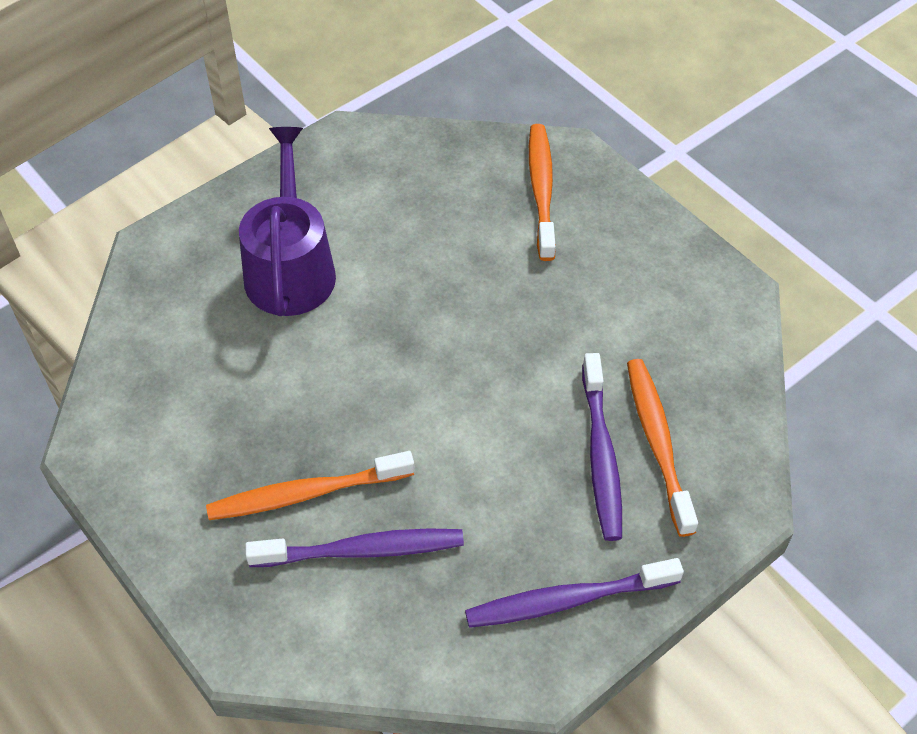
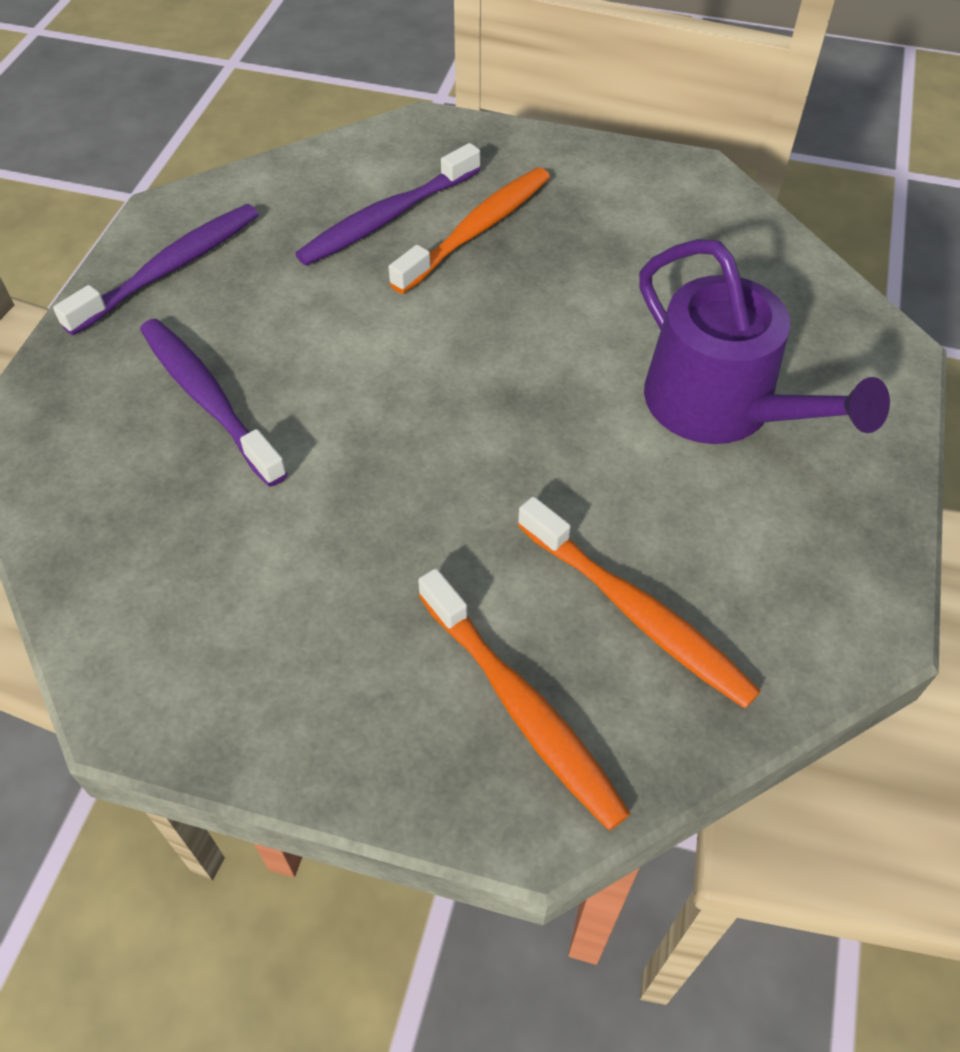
camera: 145 degrees right, 0 degrees up
(657, 443) = (149, 443): orange toothbrush -> orange toothbrush (637, 613)

